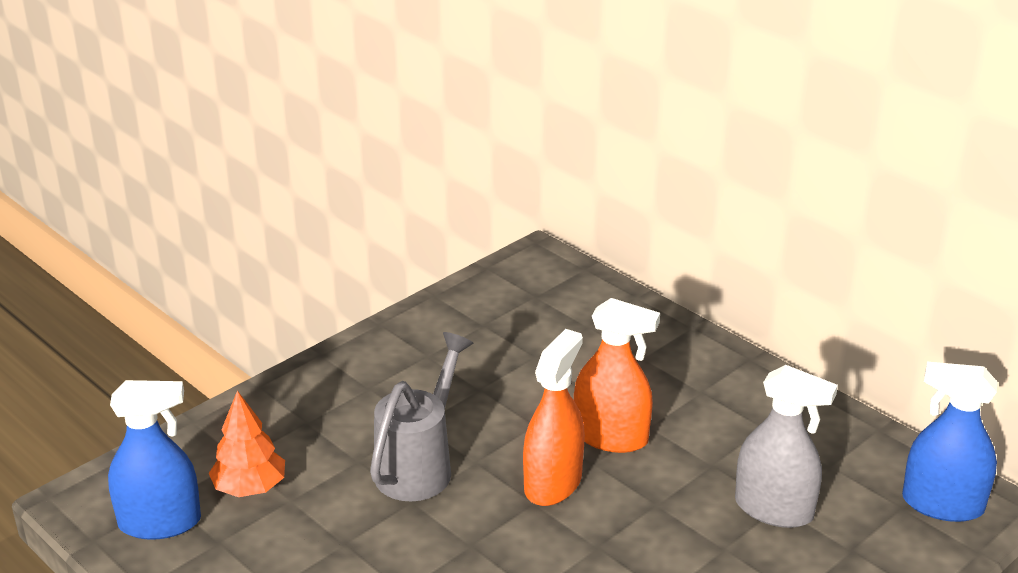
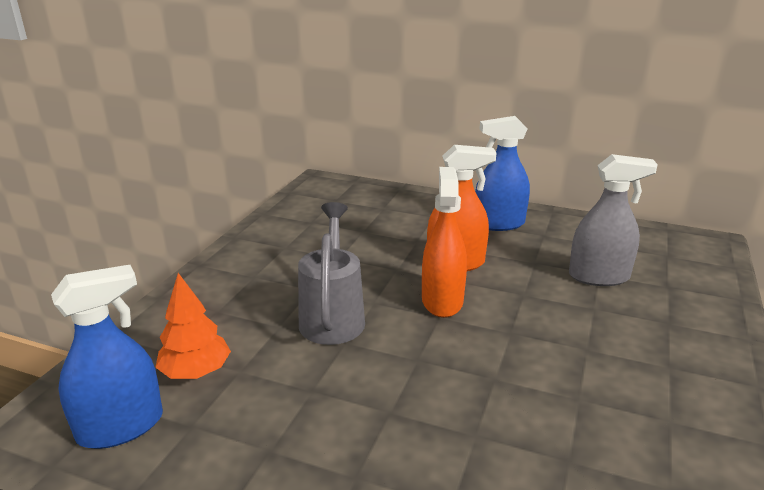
camera: 25 degrees left, 5 degrees down
(942, 504) = (687, 248): blue spray bottle -> blue spray bottle (499, 224)

